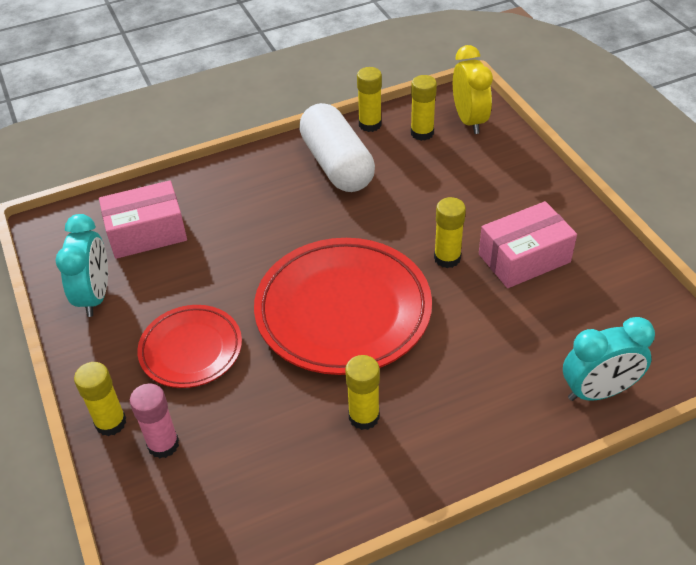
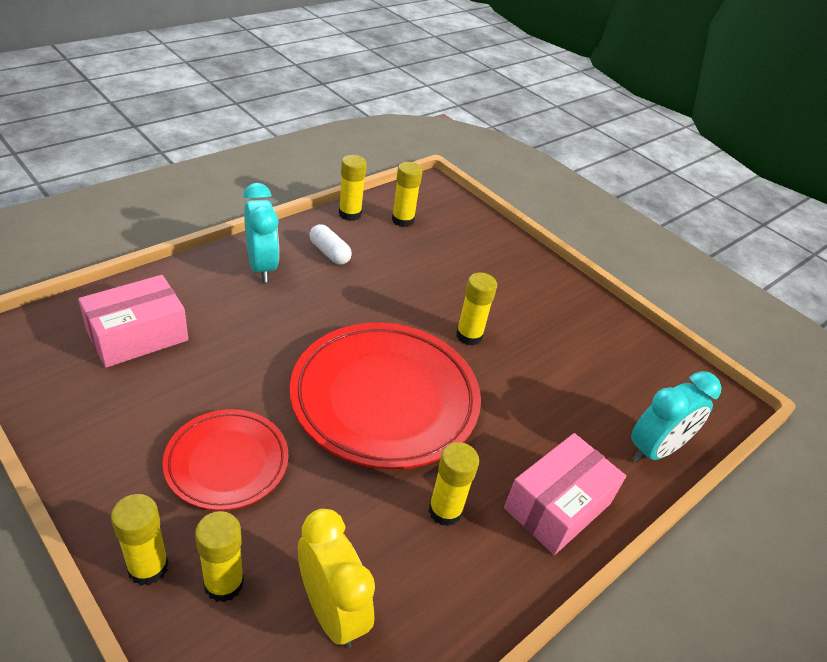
camera: 25 degrees left, 5 degrees down
(95, 296) = (90, 413): turquoise clock -> turquoise clock (262, 266)
(163, 444) = (224, 583): pink glue stick -> yellow glue stick
(337, 164) = (329, 253): white capsule -> white capsule, size x0.47
(469, 120) = (442, 208): yellow clock -> yellow clock (331, 611)
(524, 258) = (539, 330): pink box -> pink box (557, 506)

